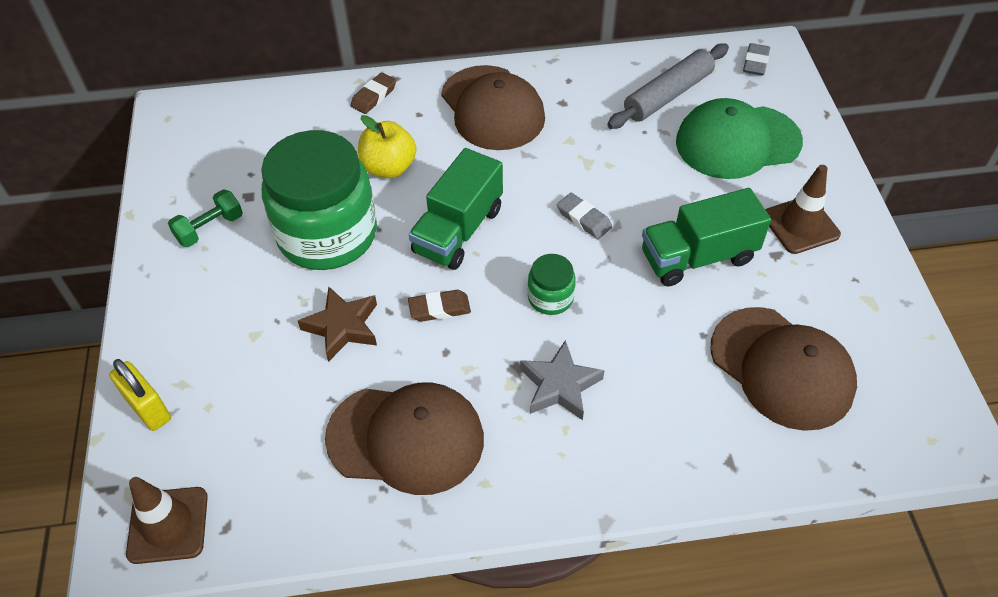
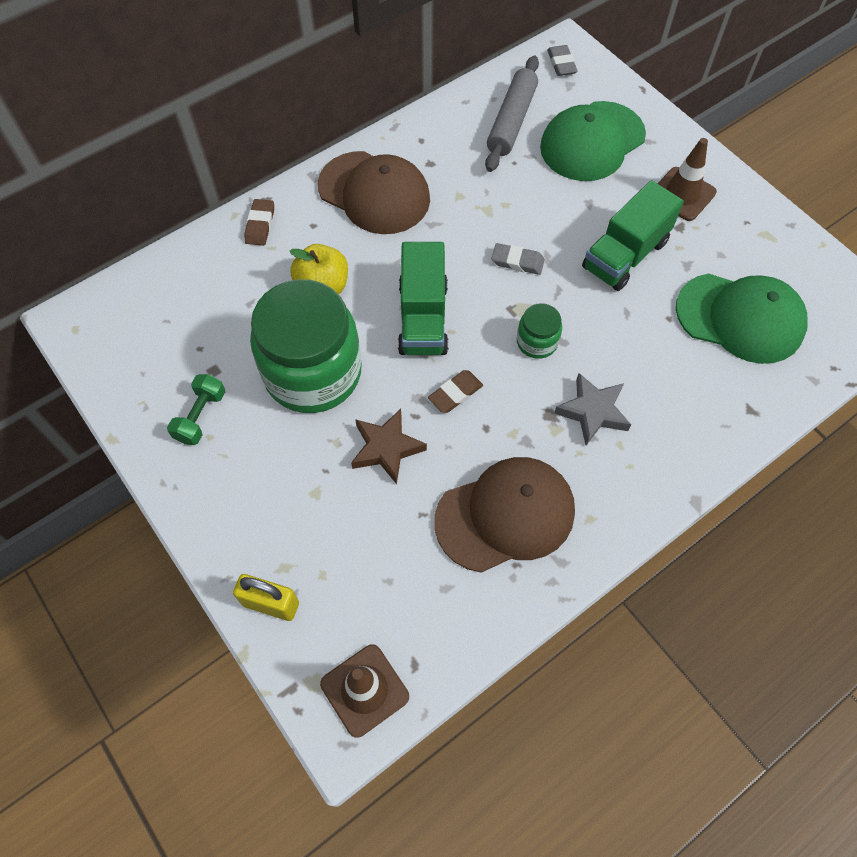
camera: 30 degrees left, 10 degrees up
(781, 368) = (740, 318): brown cap -> green cap

